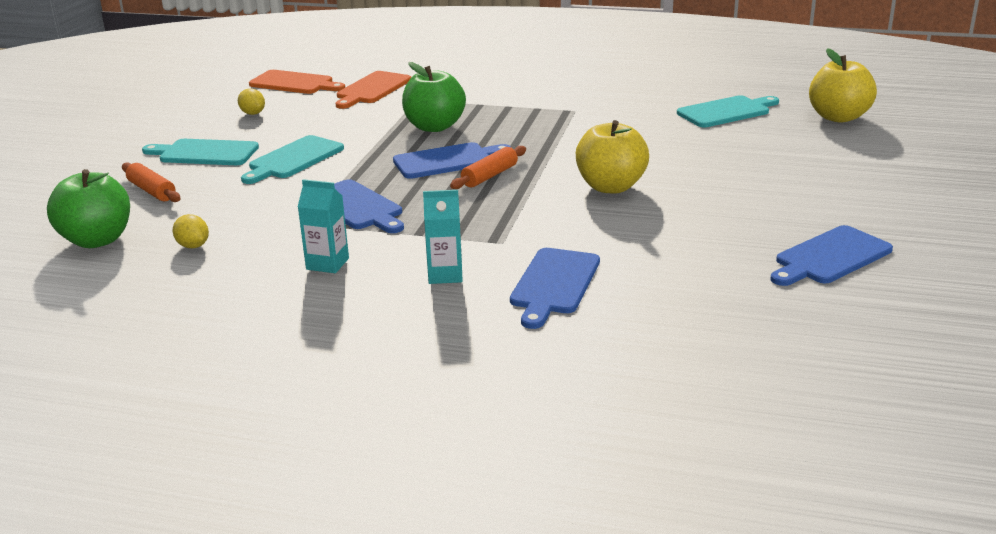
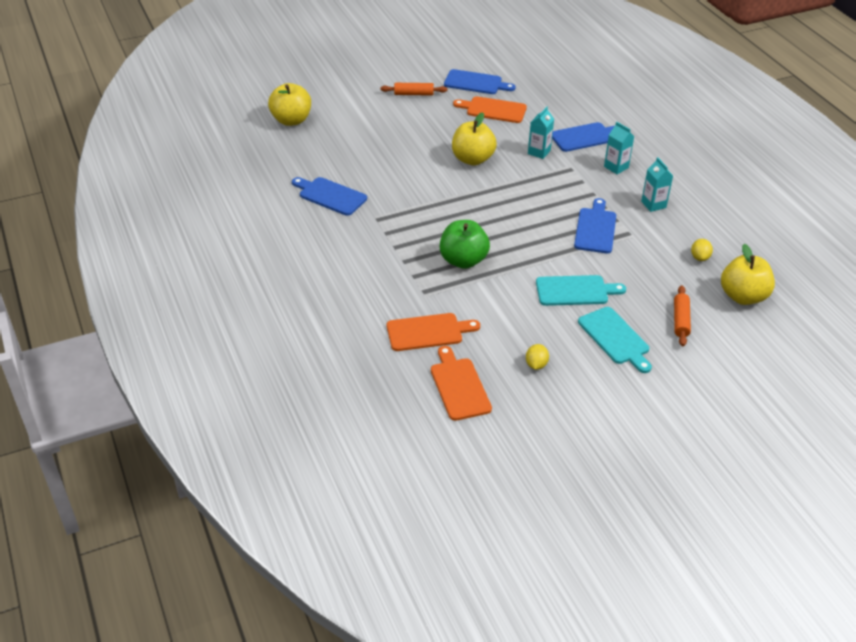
camera: 130 degrees left, 15 degrees up
(97, 240) = (743, 296): green apple -> yellow apple
(447, 161) = (505, 228): blue cutting board -> blue cutting board (330, 195)
(489, 176) = (506, 203): orange rolling pin -> orange rolling pin (413, 94)
(565, 234) = (539, 152): none -> turquoise carton
(724, 242) = (493, 110): none -> orange cutting board
(726, 112) = (319, 159): turquoise cutting board -> none

